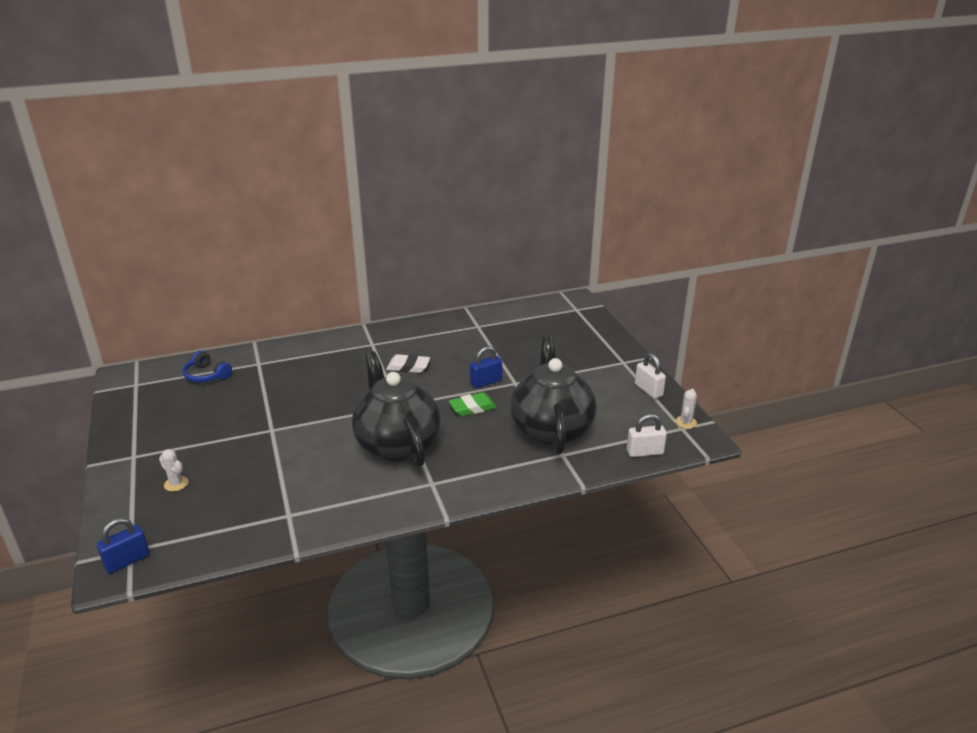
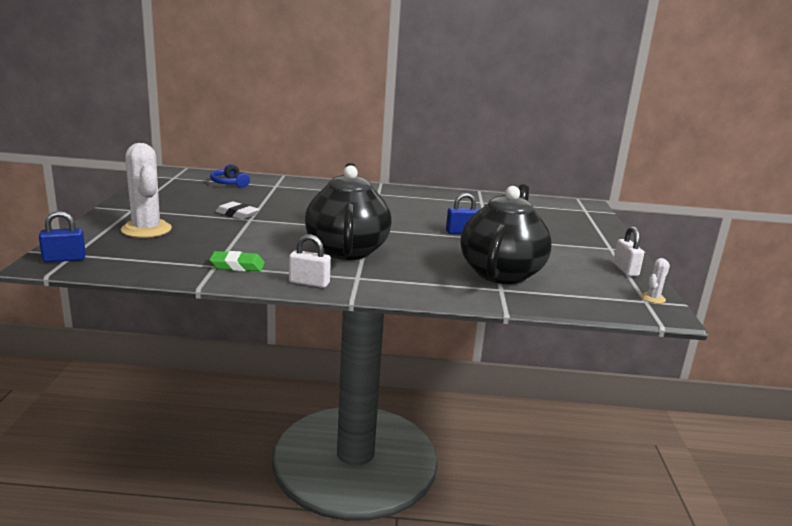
camera: 20 degrees right, 10 degrees down
(176, 484) = (146, 229): white cactus -> white cactus, size x2.26
(408, 367) = (398, 211): white eraser -> white eraser (237, 214)
(472, 407) = (436, 243): green eraser -> green eraser (237, 266)
(645, 452) = (591, 307): white padlock -> white padlock (309, 283)

